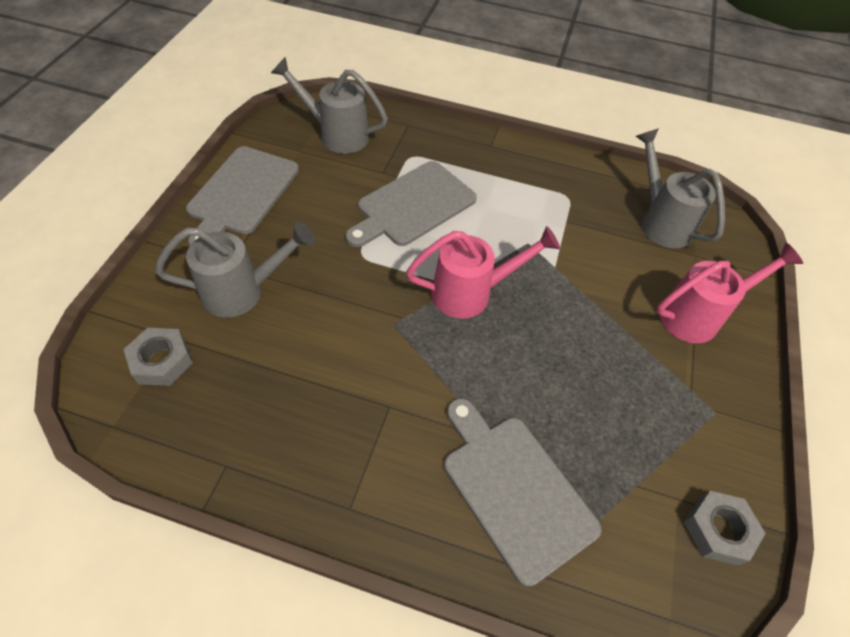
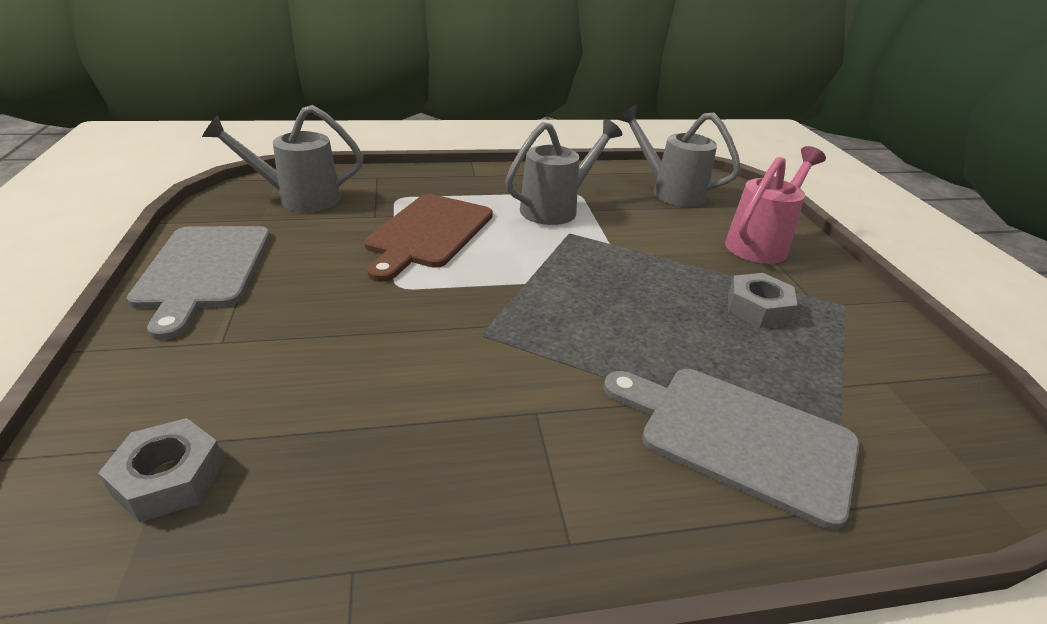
camera: 25 degrees left, 20 degrees down
(244, 291) = (261, 360): grey watering can -> grey watering can (557, 208)
(413, 205) = (428, 233): grey cutting board -> brown cutting board
(472, 293) = (546, 284): pink watering can -> none
(718, 530) = (941, 393): grey nut -> grey nut (758, 308)

